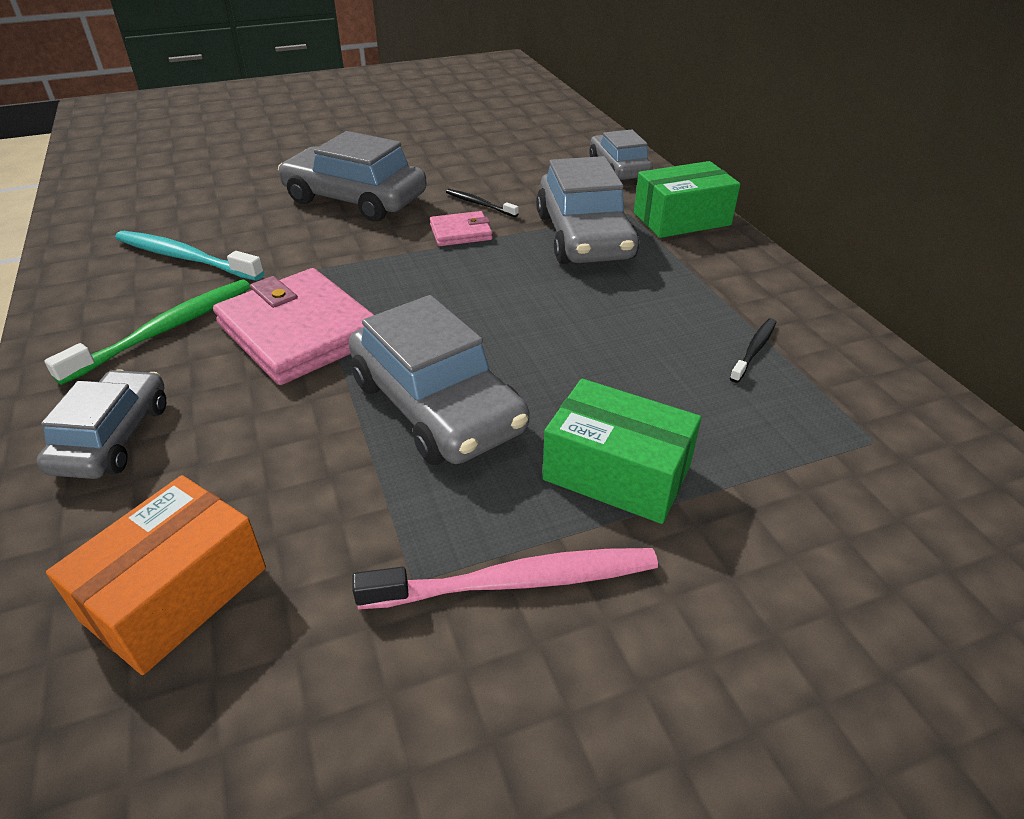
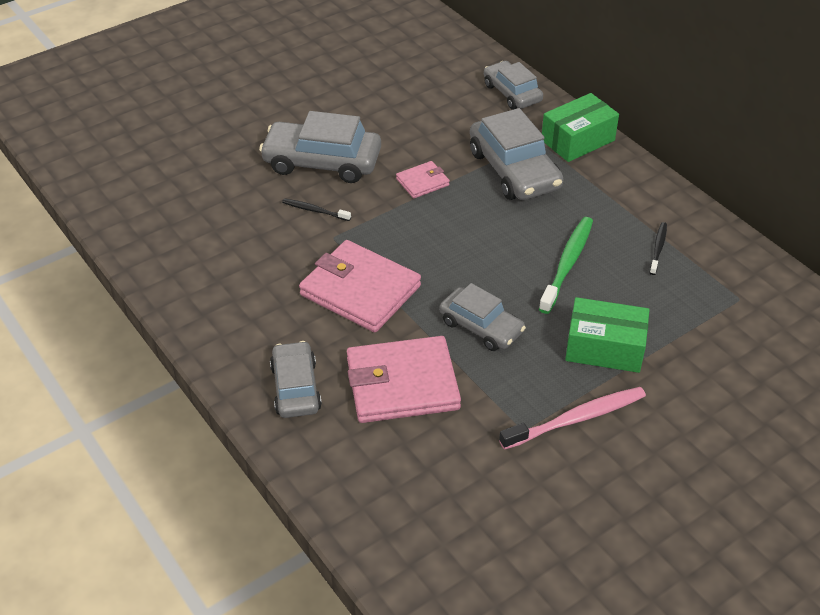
camera: 15 degrees left, 5 degrees up
(165, 330) = (267, 307): green toothbrush -> green toothbrush (567, 264)
(176, 593) = (403, 463): orange box -> none
(185, 258) = (231, 243): turquoise toothbrush -> none
(267, 463) = (402, 384): none -> pink wallet
(437, 406) = (481, 326): grey car -> grey car, size x0.64
(479, 204) = (422, 151): black toothbrush -> black toothbrush (314, 210)

